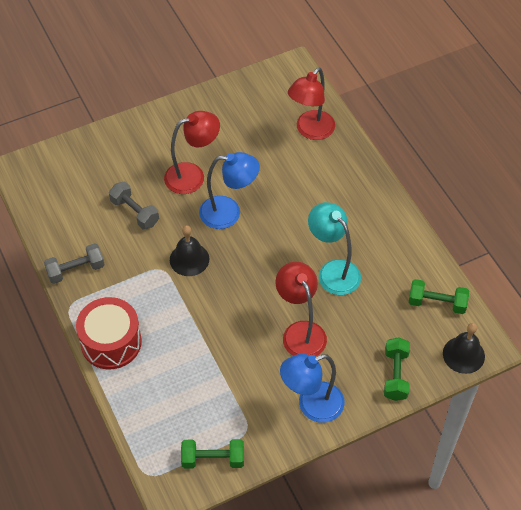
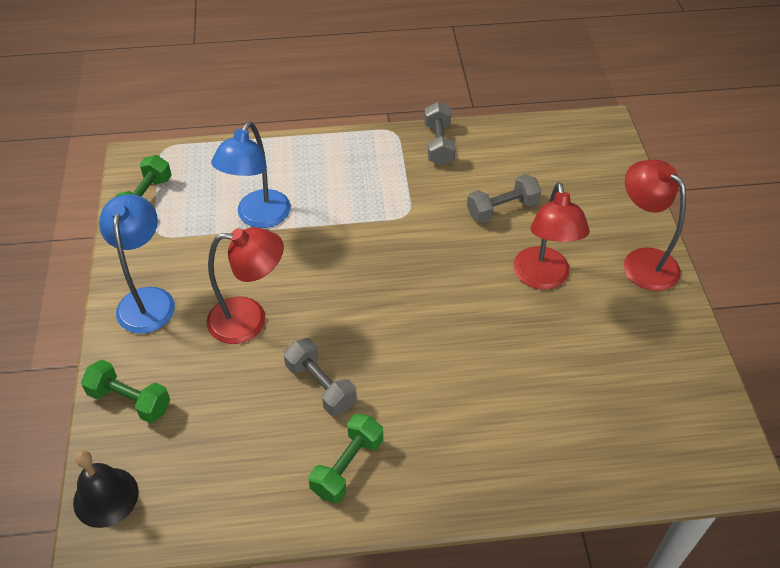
camera: 110 degrees right, 5 degrees down
(111, 342) = (331, 153): red drum -> none
(189, 259) = (409, 242): black bell -> none
(229, 213) = (466, 299): blue lamp -> blue lamp (258, 217)
(310, 131) = (588, 445): red lamp -> red lamp (642, 261)
(333, 271) = (321, 386): turquoise lamp -> grey dumbbell
(437, 303) = (203, 497): green dumbbell -> green dumbbell (347, 466)

